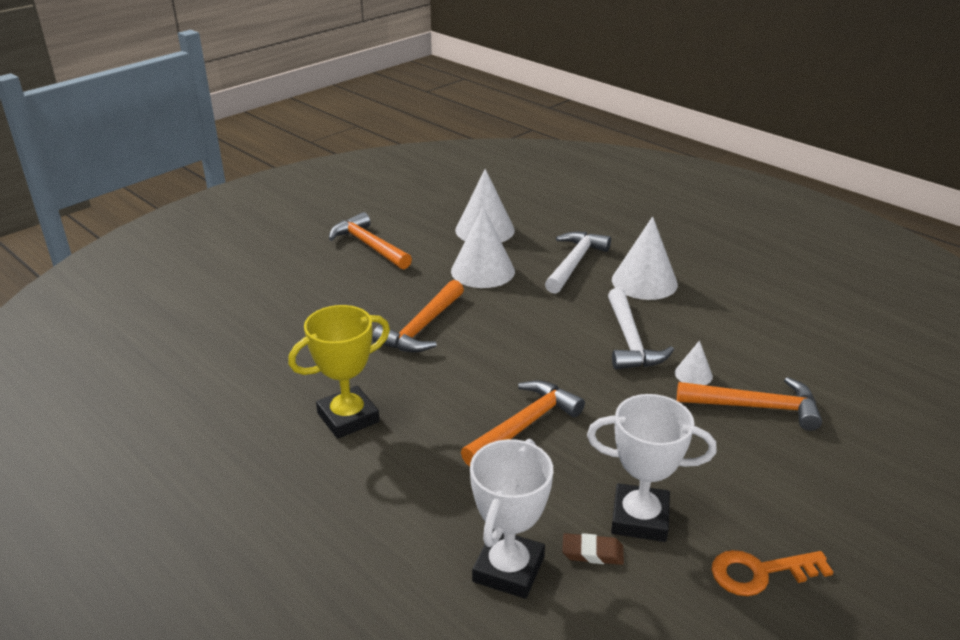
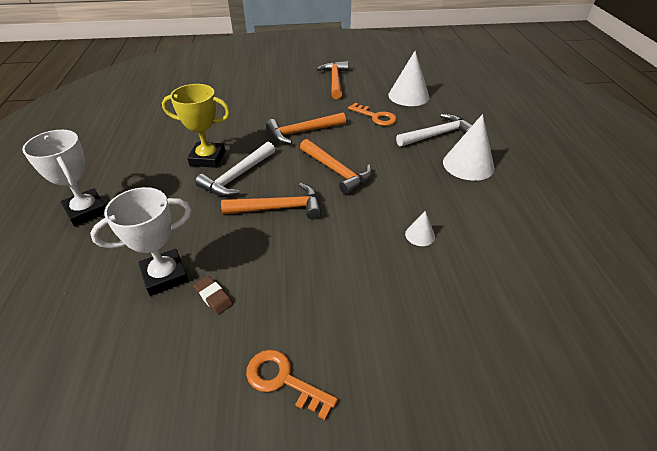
camera: 40 degrees right, 10 degrees up
(482, 271) = (376, 117): white cone -> orange key
(630, 341) = (407, 194): white hammer -> white hammer (237, 176)
(640, 518) = (264, 296): white trophy -> white trophy (86, 211)
(756, 407) = (434, 279): orange hammer -> orange hammer (337, 171)

